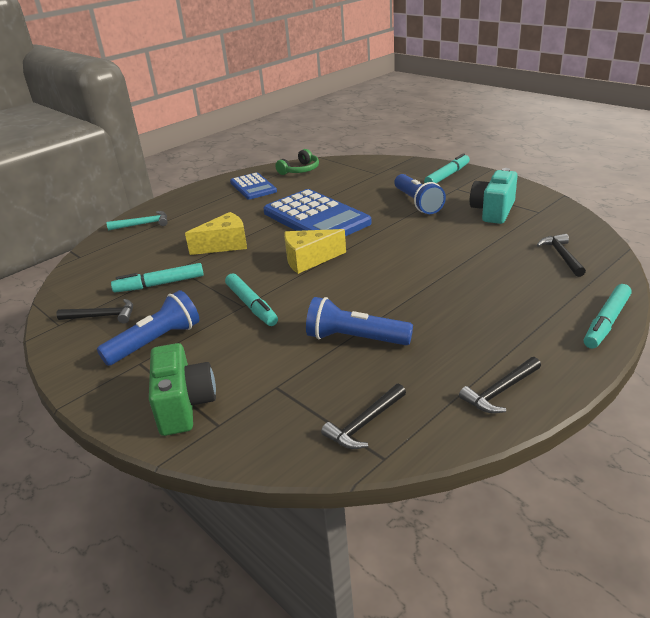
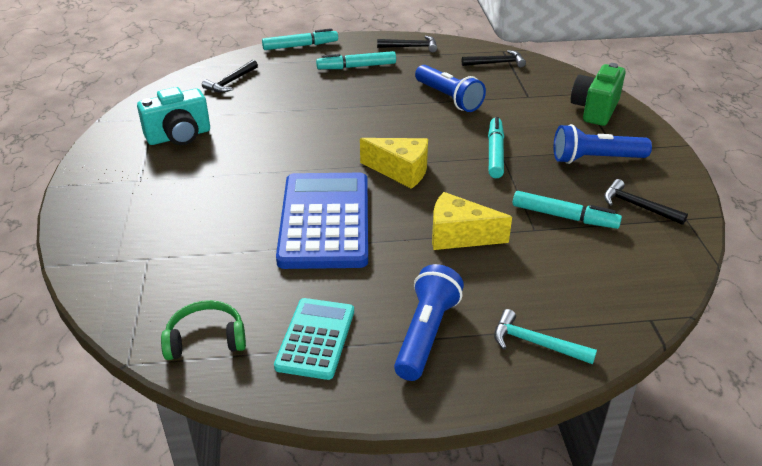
camera: 145 degrees left, 5 degrees up
(253, 187) = (315, 338): blue calculator -> turquoise calculator
(417, 203) = (208, 182): blue flashlight -> blue flashlight (426, 334)
(447, 176) = (105, 203): turquoise marker -> turquoise marker (357, 67)

